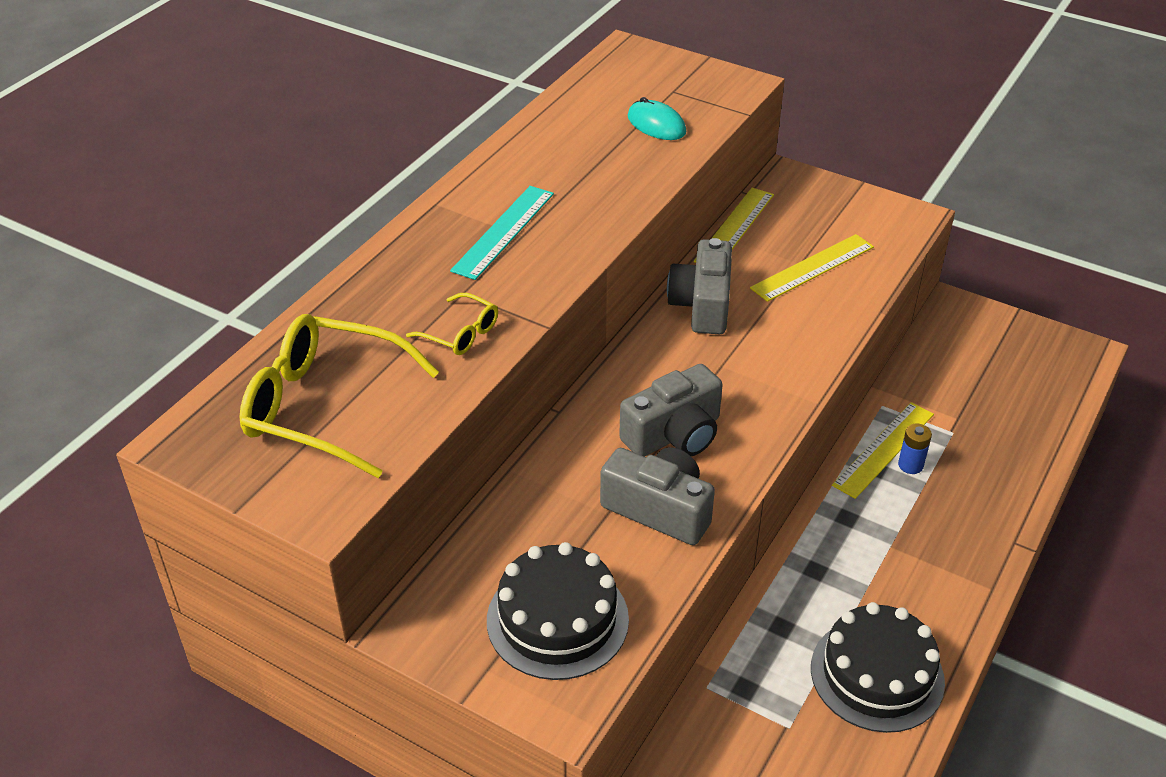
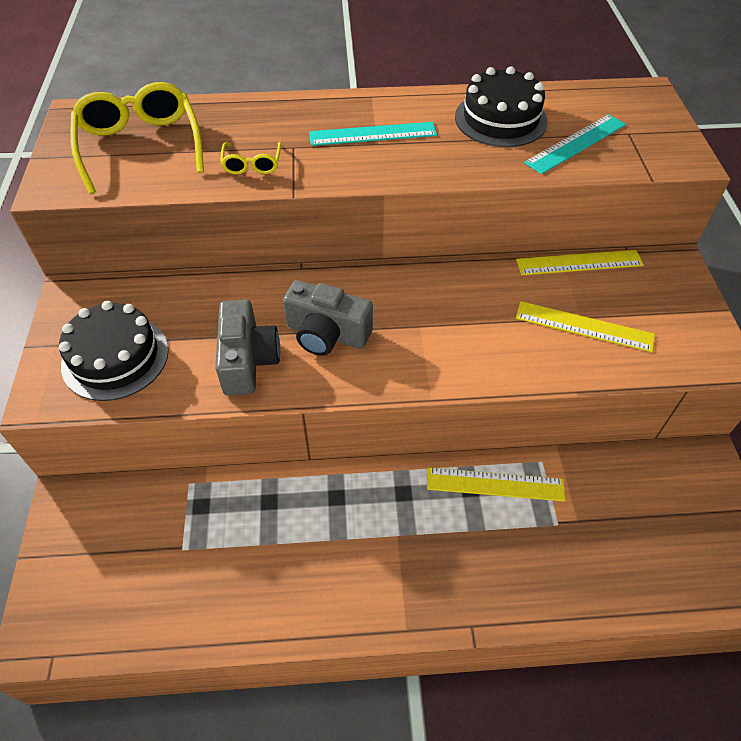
camera: 55 degrees right, 10 degrees up
(656, 124) = (576, 143): turquoise mouse -> turquoise ruler
(702, 305) = (474, 285): grey camera -> none
(877, 674) = (263, 584): black cake -> black cake (500, 119)
(910, 465) = (494, 510): blue battery -> none

